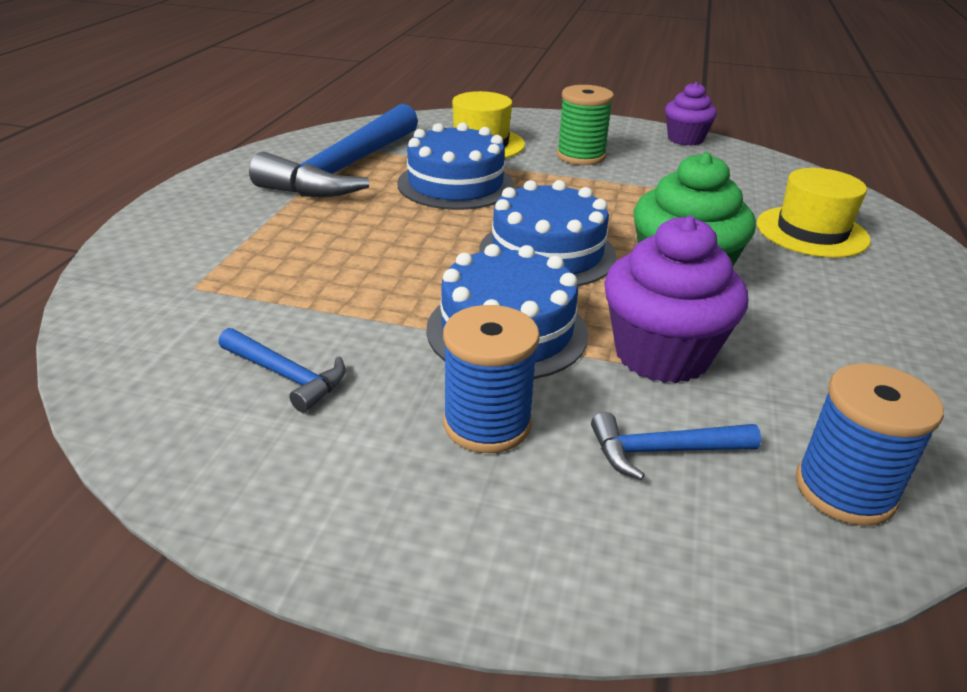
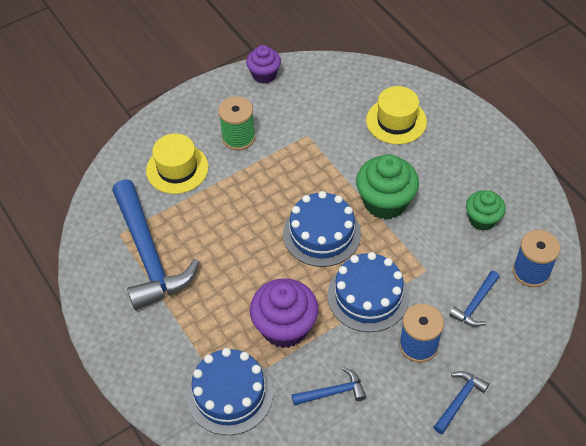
camera: 45 degrees left, 20 degrees up
(432, 539) = (459, 400): none -> blue hammer
(455, 184) = (217, 217): blue cake -> blue cake (230, 394)
(662, 354) = (428, 257): purple cupcake -> purple cupcake (285, 327)
(826, 376) = (482, 219): none -> green cupcake

